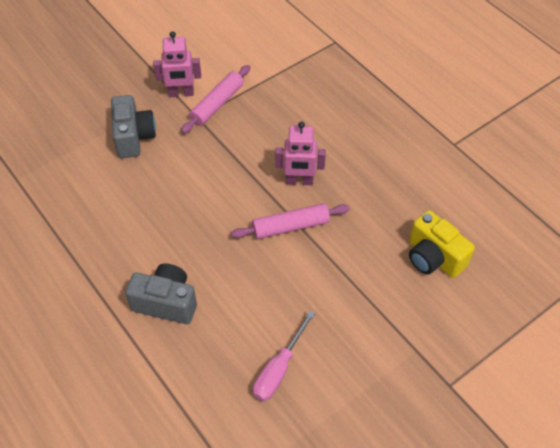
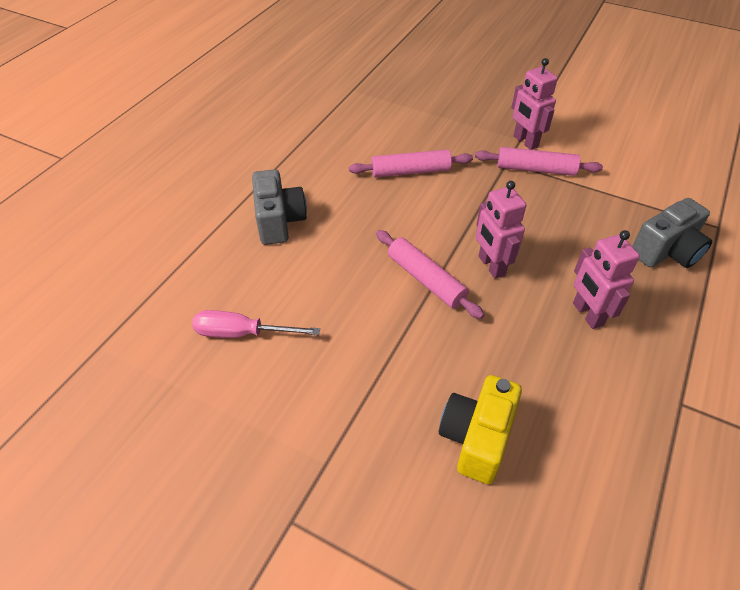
camera: 65 degrees right, 5 degrees down
(134, 137) = (447, 133): grey camera -> grey camera (666, 252)
(165, 184) = (410, 171): none -> pink rolling pin
(369, 151) = (587, 314): none -> pink robot

